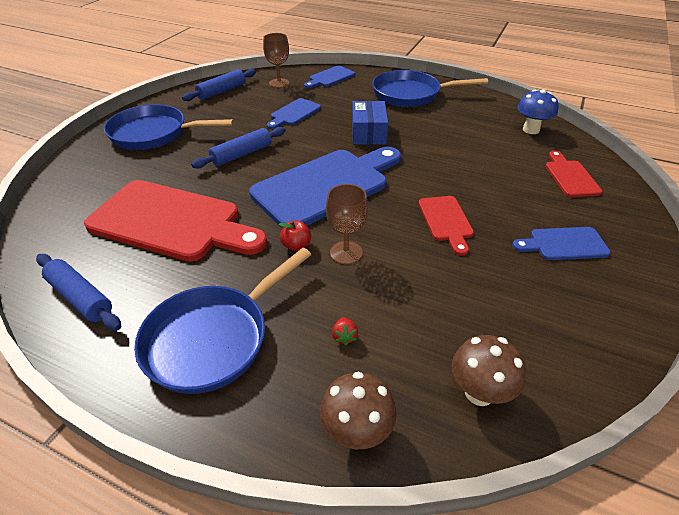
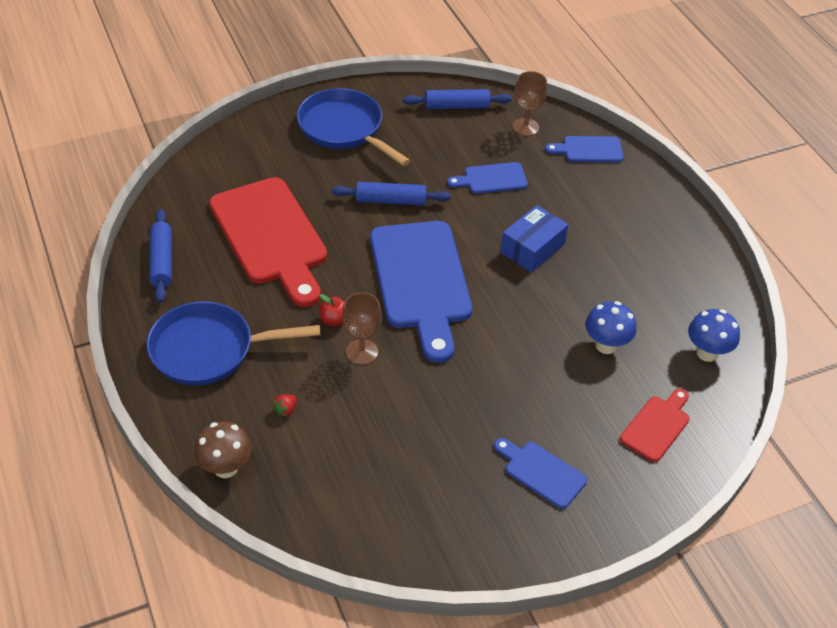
camera: 40 degrees right, 5 degrees up
(326, 186) = (421, 281): blue cutting board -> blue cutting board turned 75 degrees clockwise
(410, 94) = (644, 226): blue pan -> none
(446, 221) = (474, 383): red cutting board -> none
(479, 392) = (321, 507): brown mushroom -> none
(481, 155) = (606, 345): none -> blue mushroom

